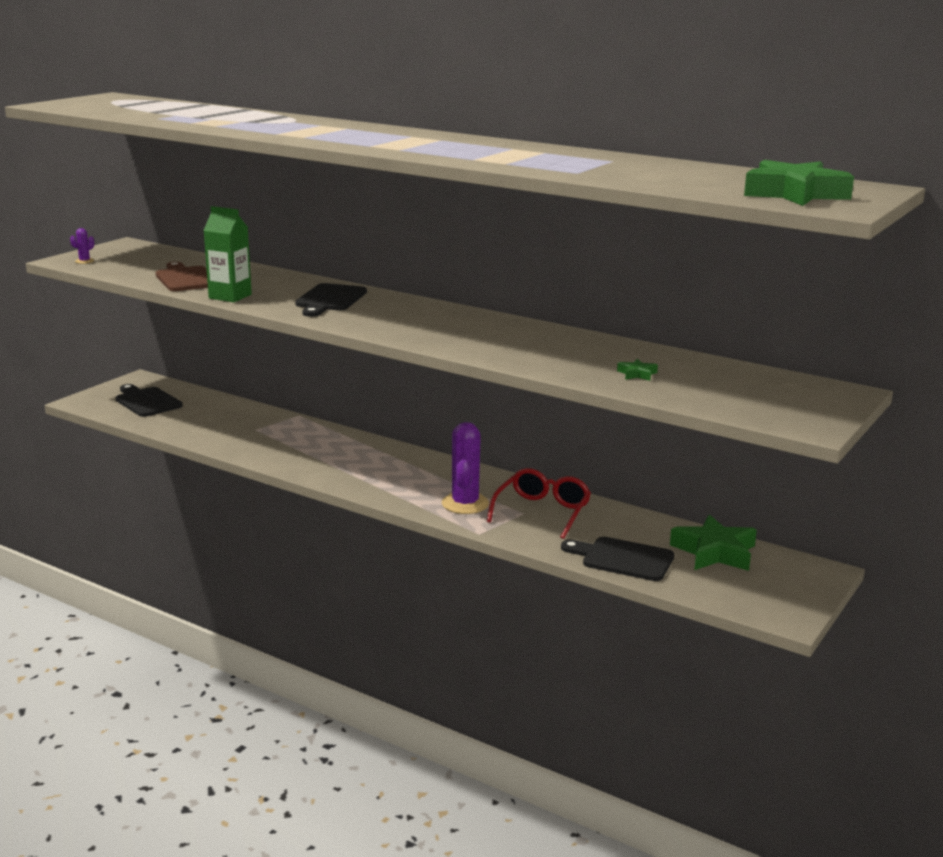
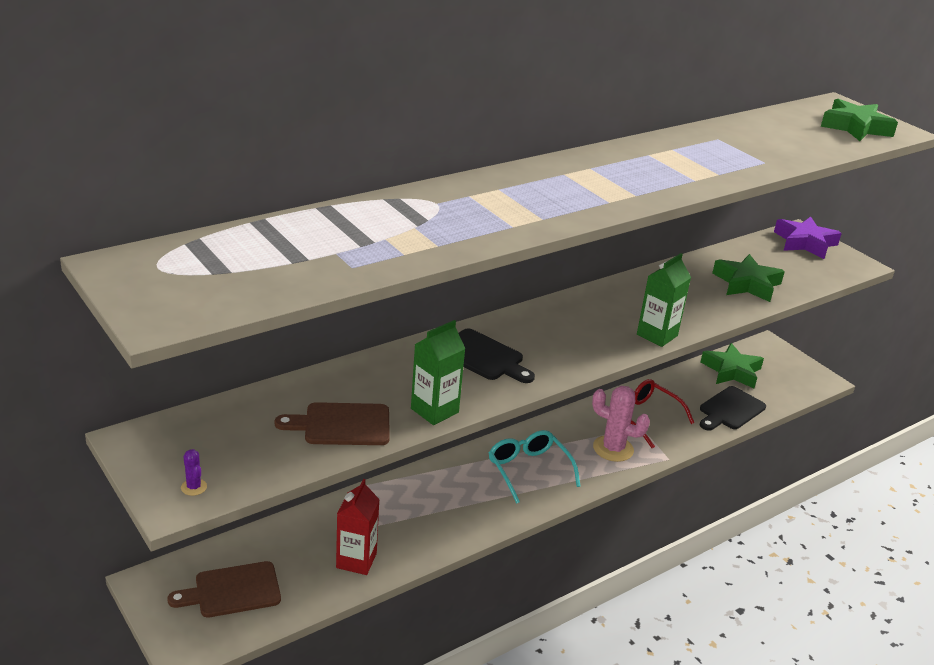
camera: 70 degrees left, 10 degrees up
(147, 401) = (232, 590): black cutting board -> brown cutting board
(206, 430) = (356, 560): none -> red carton
(386, 471) = (529, 470): none -> turquoise glasses
(452, 347) = (657, 335): none -> green carton
(465, 504) = (613, 449): purple cactus -> pink cactus
(637, 374) = (746, 284): green star -> green star, size x2.27
(817, 396) = (805, 243): none -> purple star

